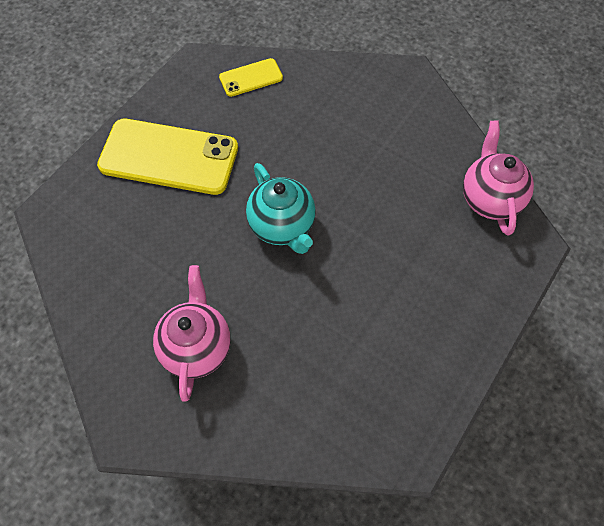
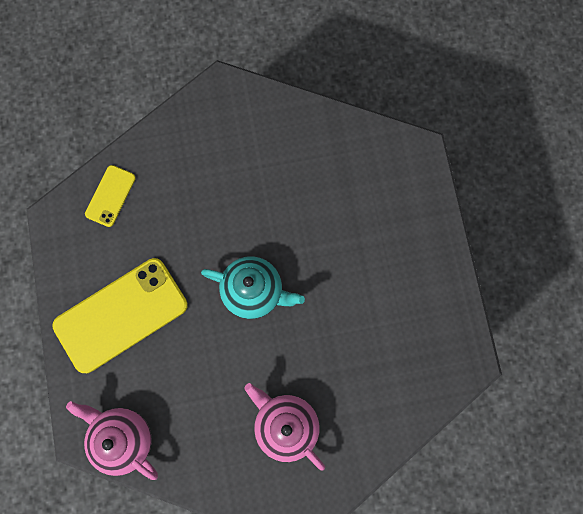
camera: 45 degrees left, 15 degrees up
(489, 199) = (365, 143): pink teapot -> pink teapot (122, 438)

